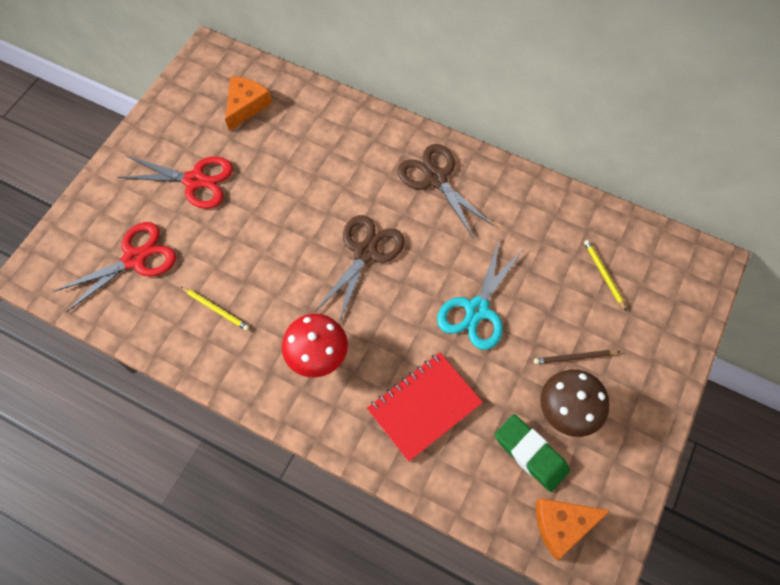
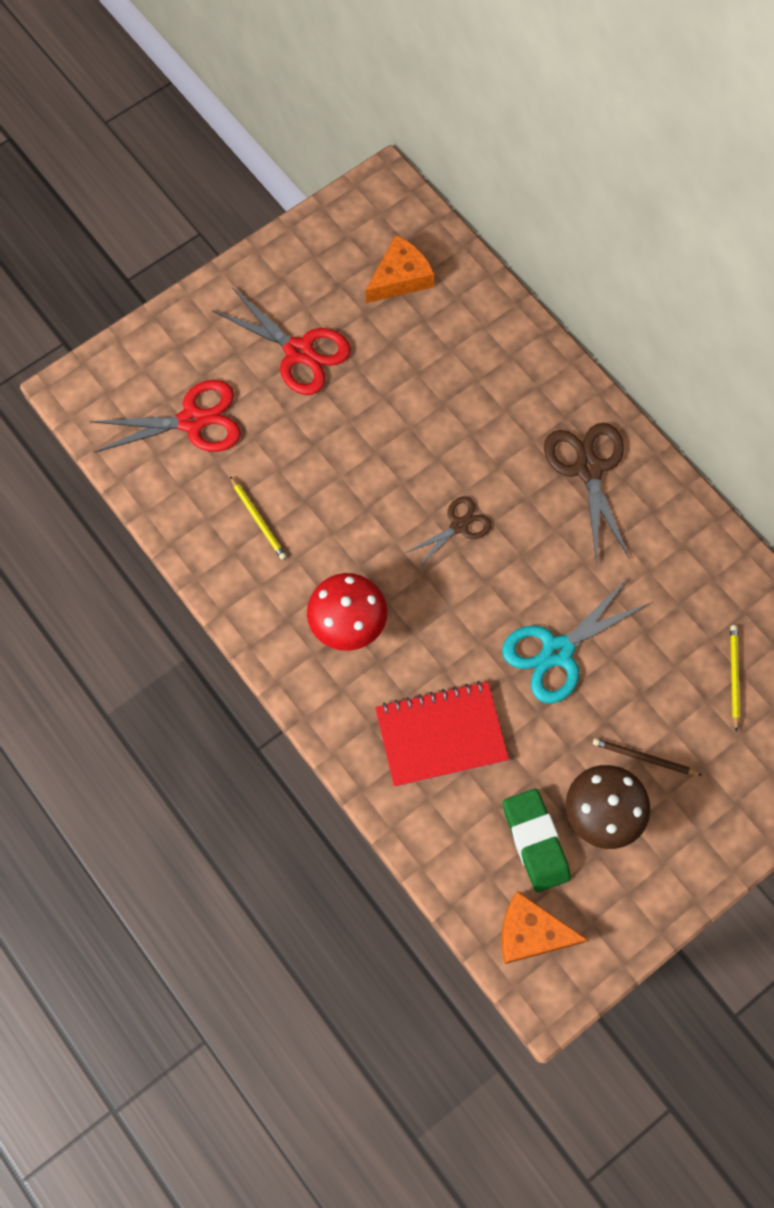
camera: 25 degrees right, 5 degrees up
(365, 252) = (459, 526): brown scissors -> brown scissors, size x0.59

